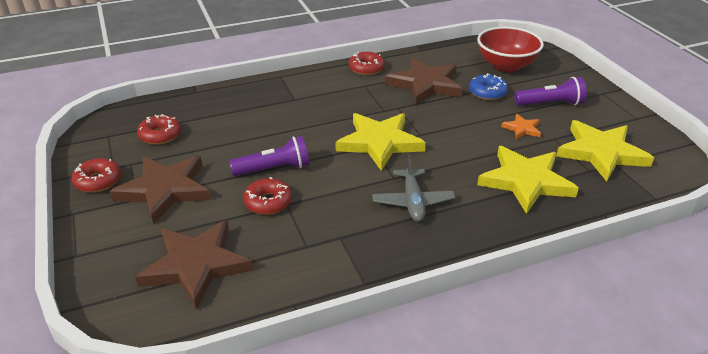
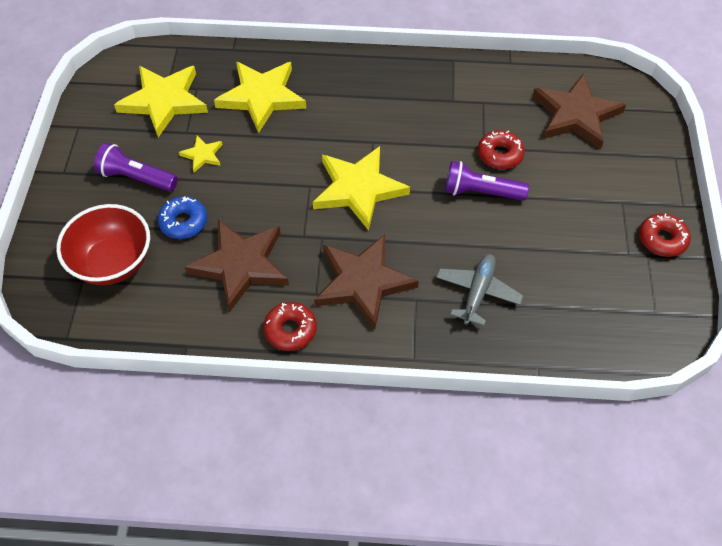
camera: 155 degrees left, 20 degrees up
(160, 135) = (593, 290): red donut -> none
(165, 190) = (594, 203): brown star -> brown star (363, 282)
(412, 202) = (373, 111): grey plane -> grey plane (477, 292)
(522, 129) = (202, 155): orange star -> yellow star

